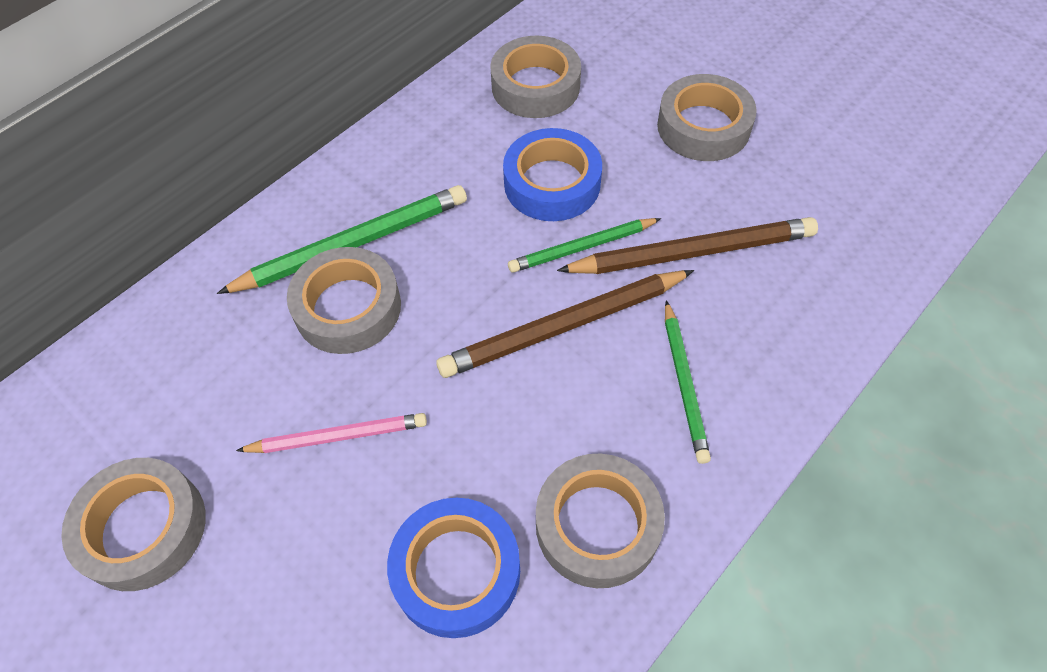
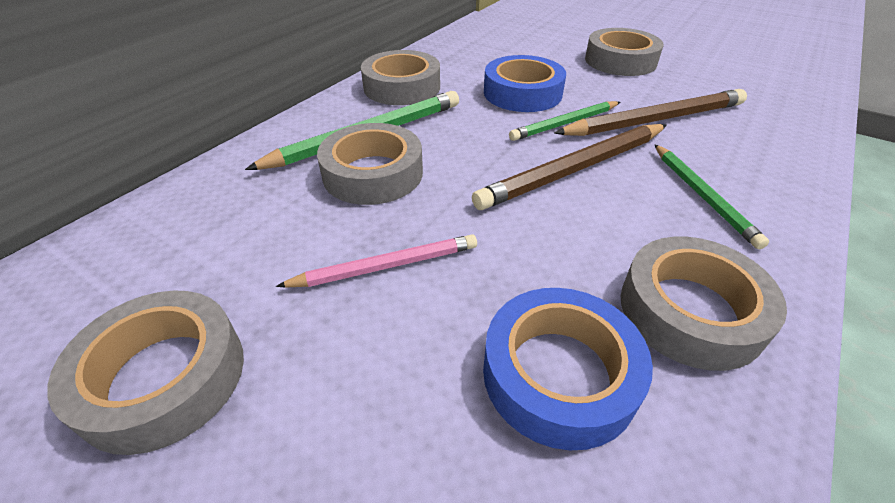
camera: 10 degrees left, 15 degrees down
(535, 86) = (487, 50): grey tape -> grey tape (402, 87)

